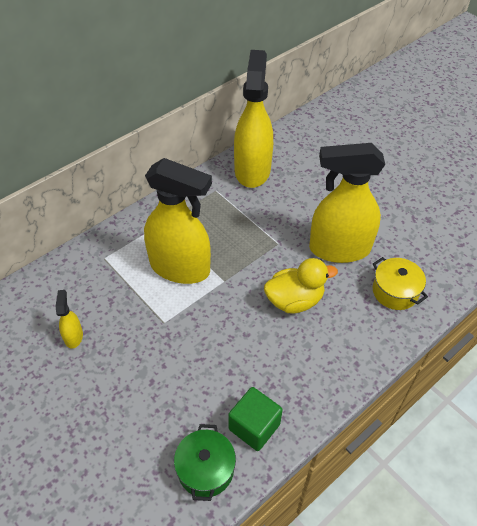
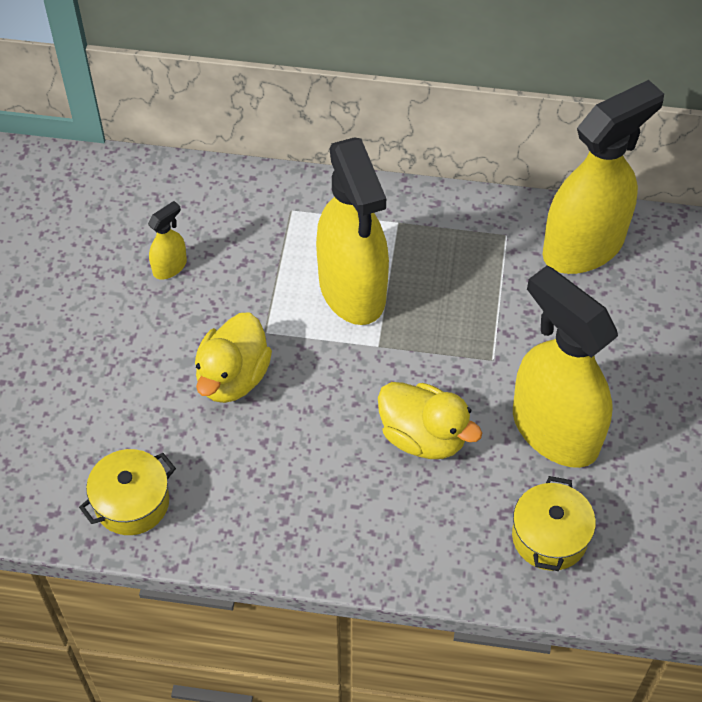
camera: 50 degrees right, 5 degrees up
(176, 357) = (233, 377): none -> yellow duck
(205, 469) = (132, 502): green pot -> yellow pot
(254, 426) = (219, 512): green cube -> none

